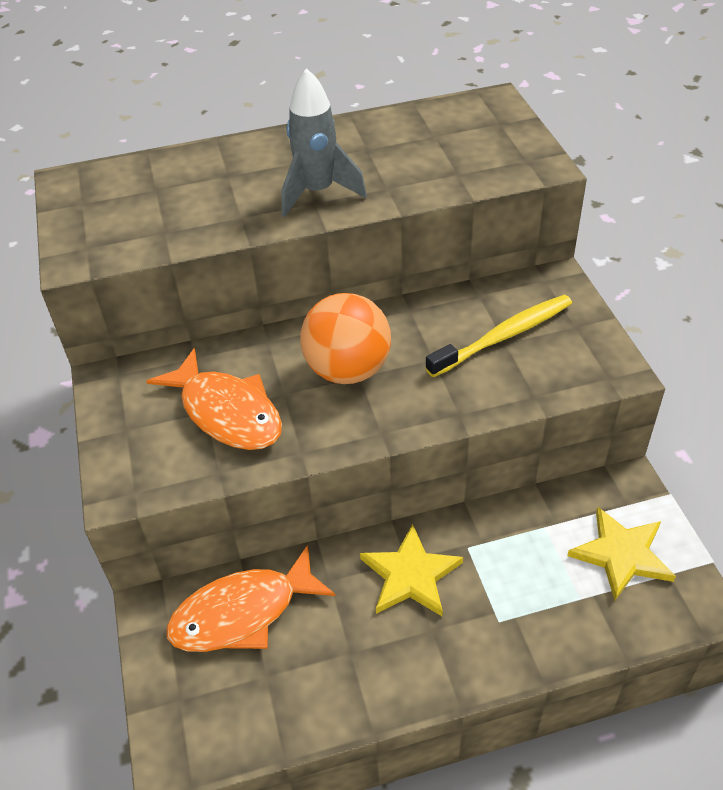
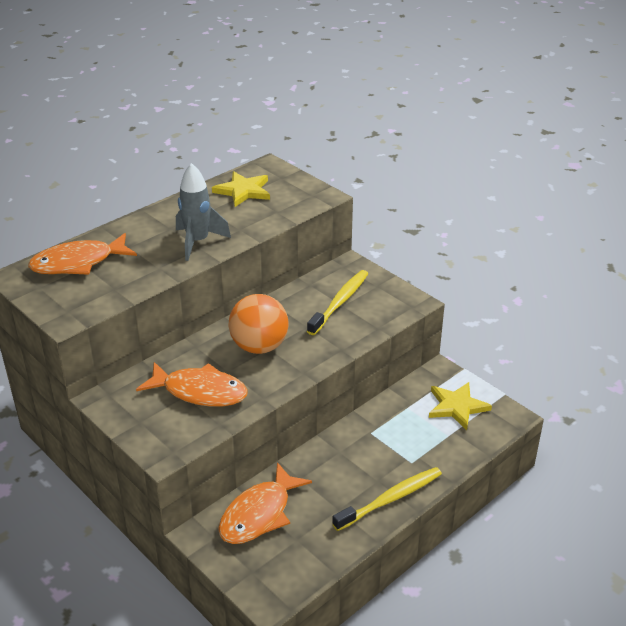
camera: 30 degrees left, 10 degrees down
(150, 182) = (78, 263): none -> orange fish
(410, 575) = (347, 458): yellow star -> yellow star (243, 191)
(432, 669) = (390, 499): none -> yellow toothbrush

